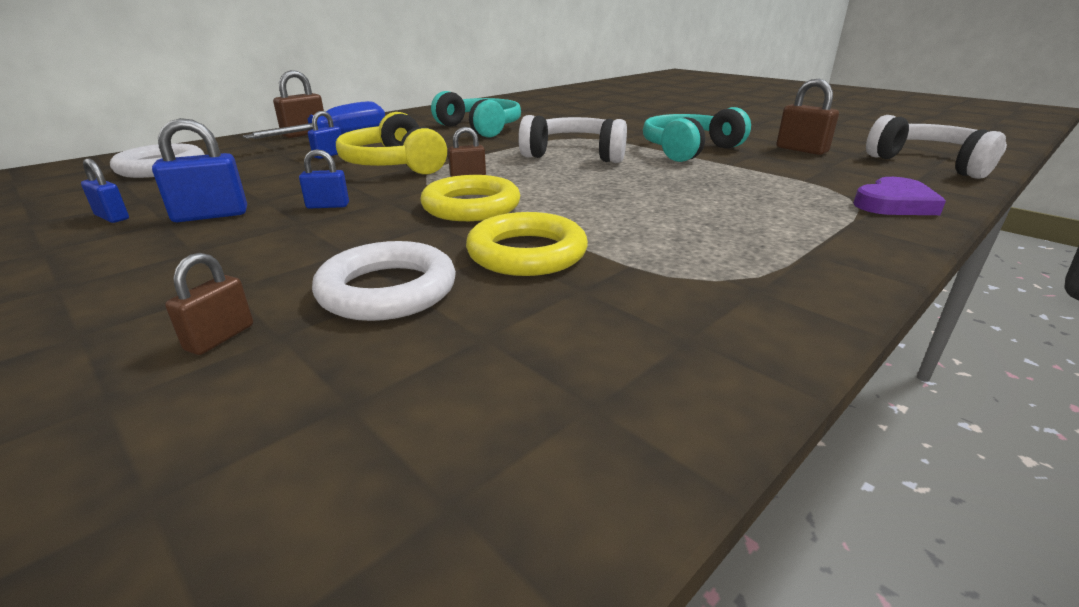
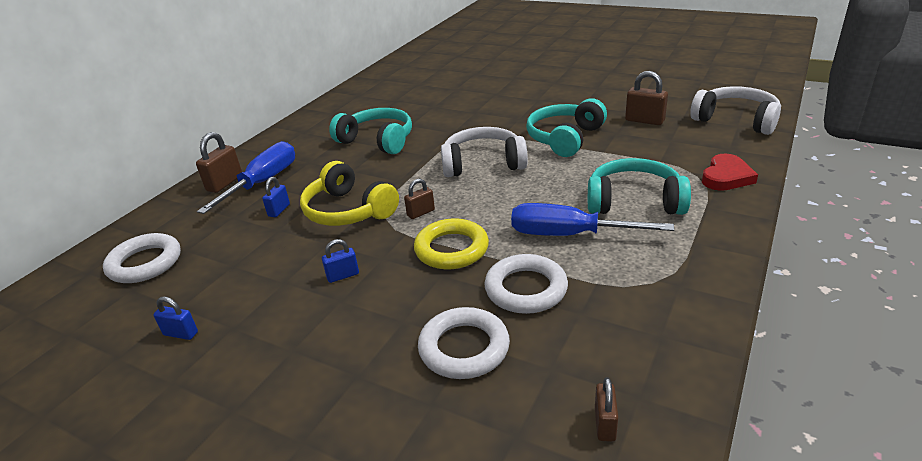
camera: 15 degrees left, 5 degrees up
(211, 215) = (261, 310): blue padlock -> none
(220, 338) = (397, 416): brown padlock -> brown padlock (605, 424)
(527, 253) = (526, 289): yellow ring -> white ring
(630, 218) = (570, 235): none -> blue screwdriver
(742, 205) = (634, 201): none -> turquoise headphones
(894, 204) = (726, 177): purple heart -> red heart

